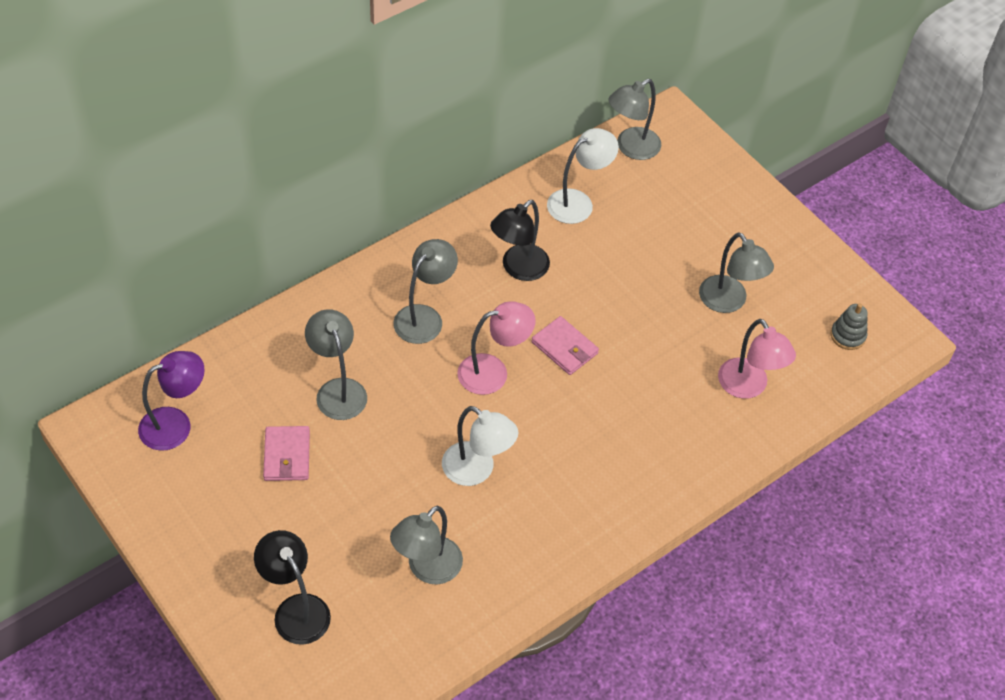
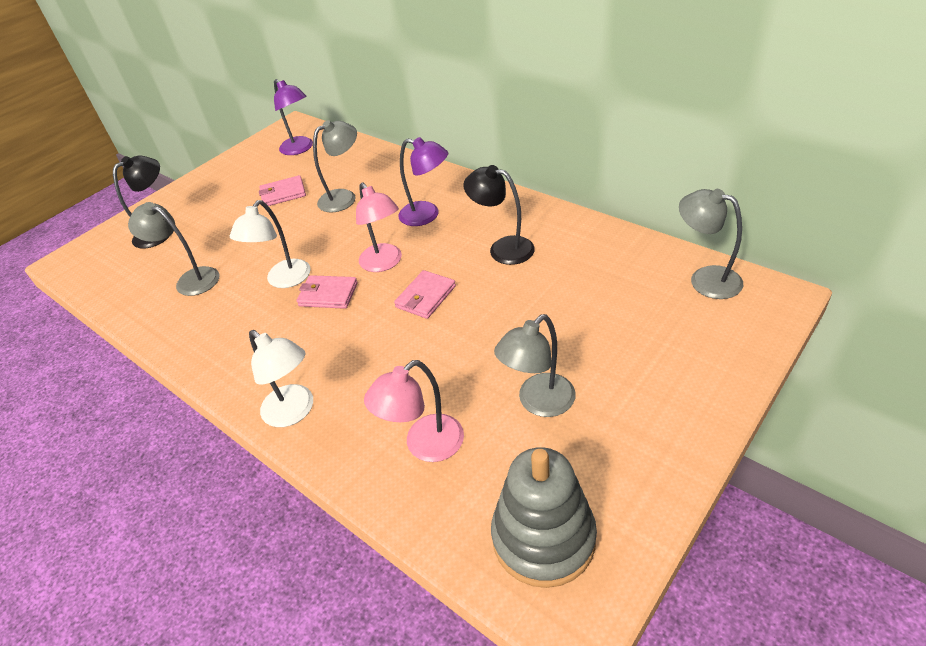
camera: 85 degrees right, 10 degrees down
(424, 317) = (427, 215): grey lamp -> purple lamp
(522, 430) = (328, 294): none -> pink wallet
(578, 202) = (605, 262): white lamp -> white lamp (294, 412)
(847, 336) = (543, 538): grey stacking toy -> grey stacking toy, size x2.09

